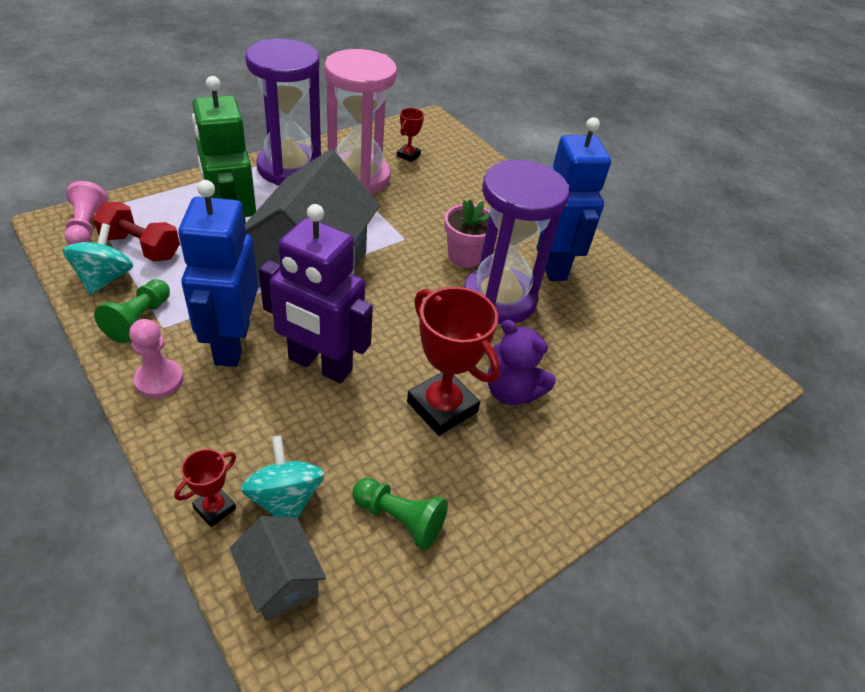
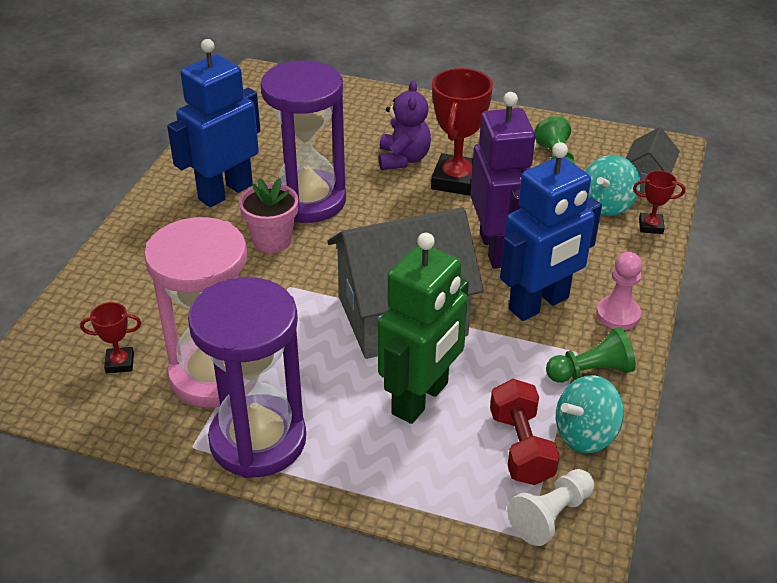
camera: 120 degrees left, 5 degrees down
(87, 227) = (551, 515): pink pawn -> white pawn

